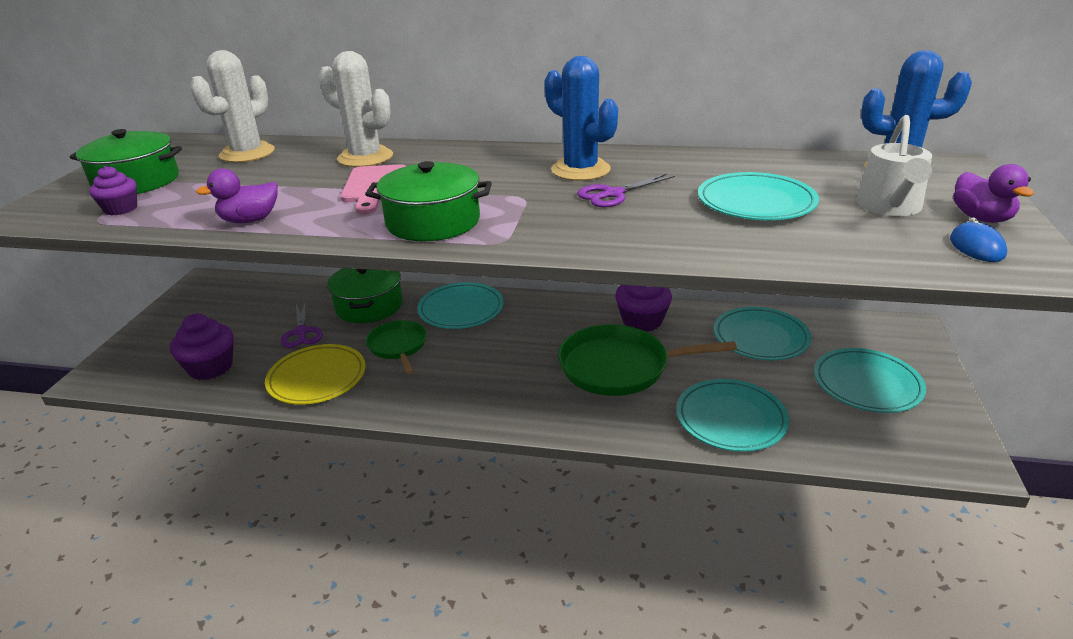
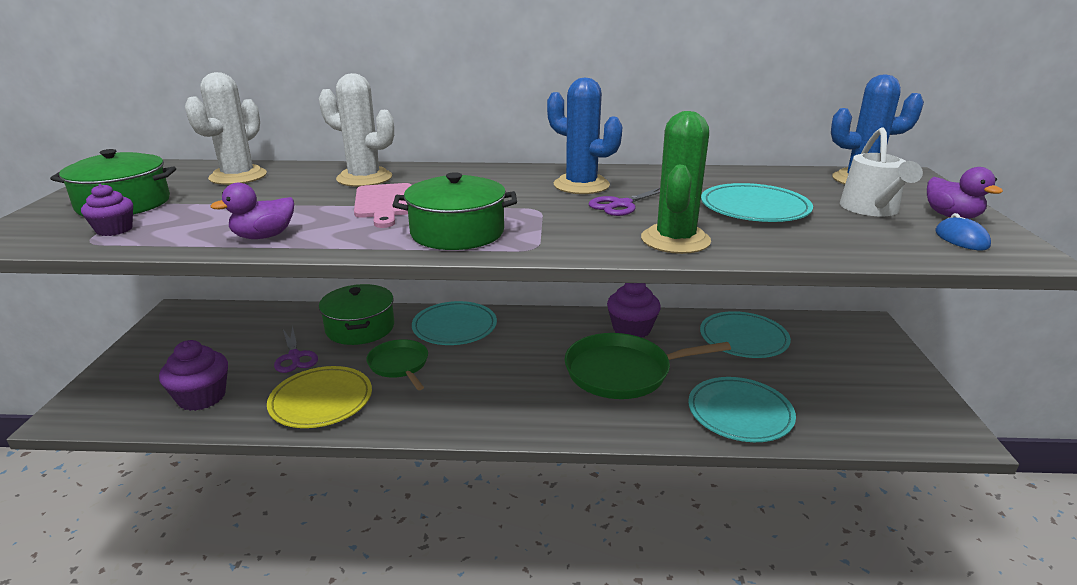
camera: 10 degrees left, 5 degrees down
(651, 237) = (675, 240): none -> green cactus
(867, 384) = (849, 374): turquoise plate -> none

